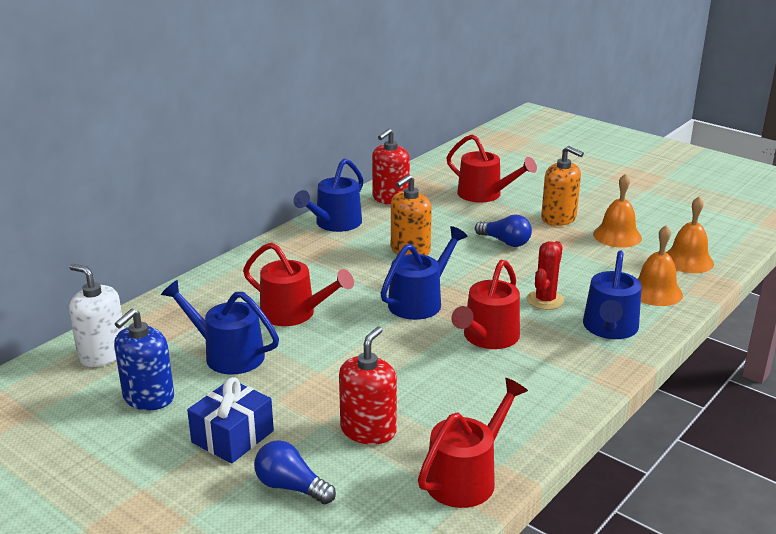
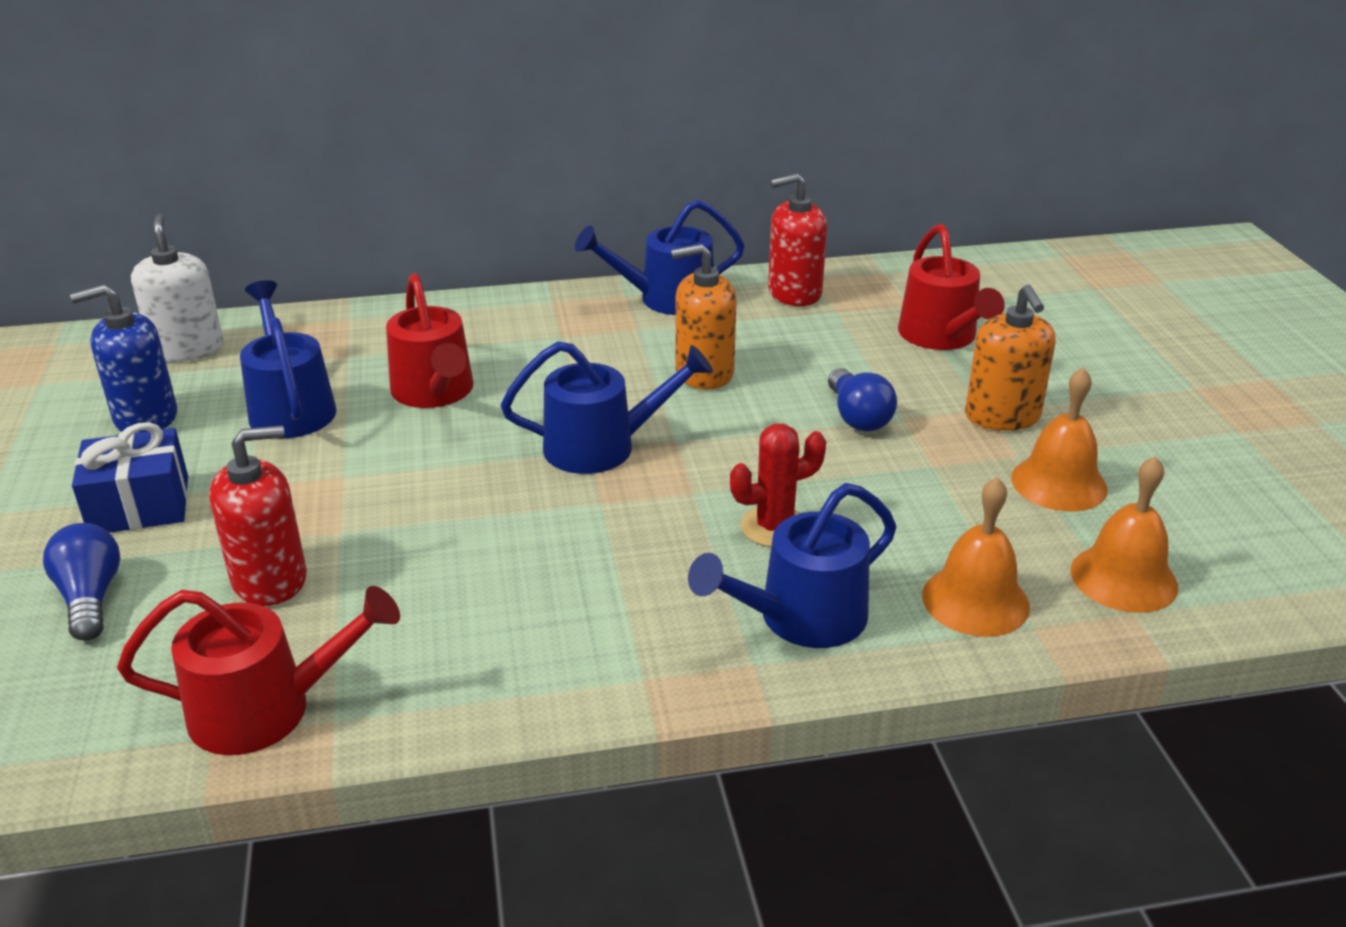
camera: 40 degrees right, 5 degrees up
(488, 337) = (605, 539): red watering can -> none

